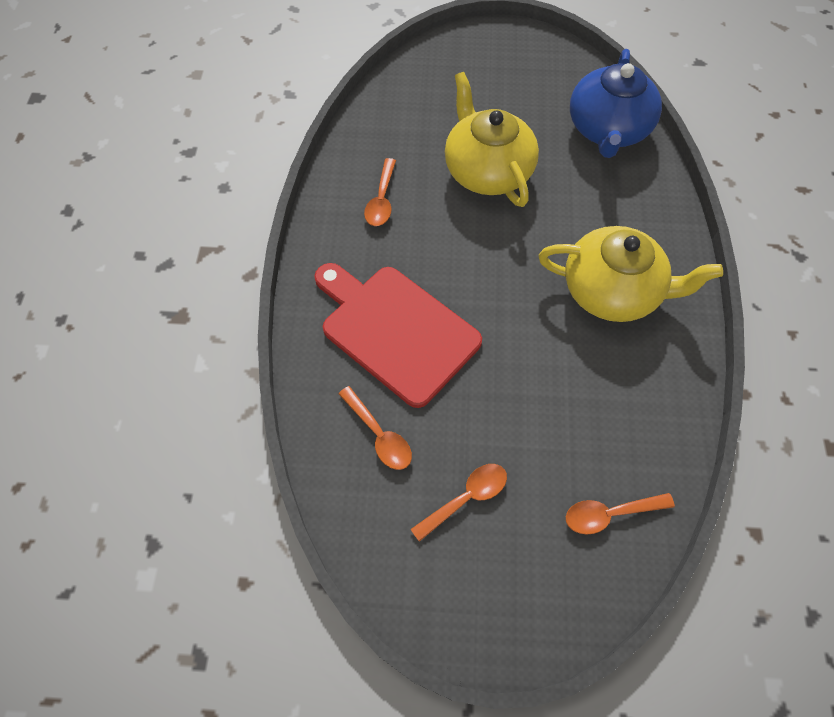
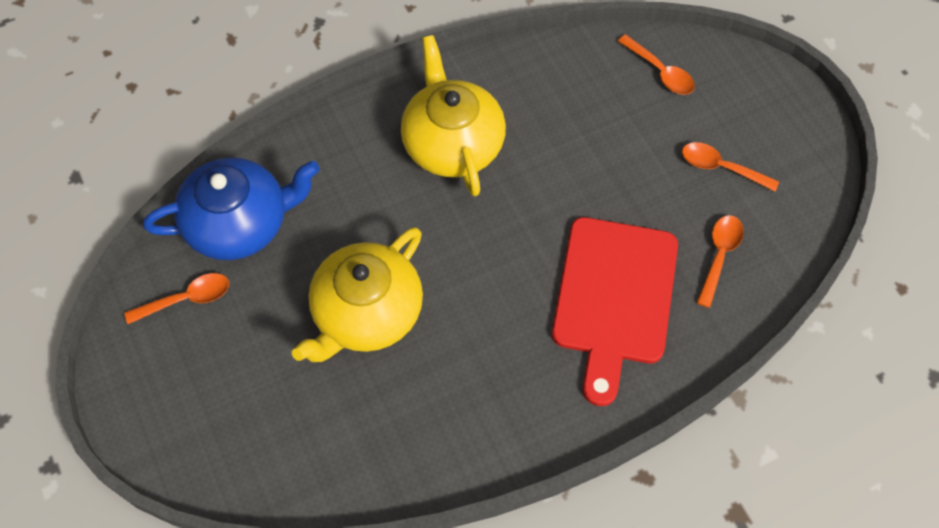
camera: 120 degrees left, 0 degrees up
(381, 200) = (471, 397): orange spoon -> orange spoon (187, 299)

